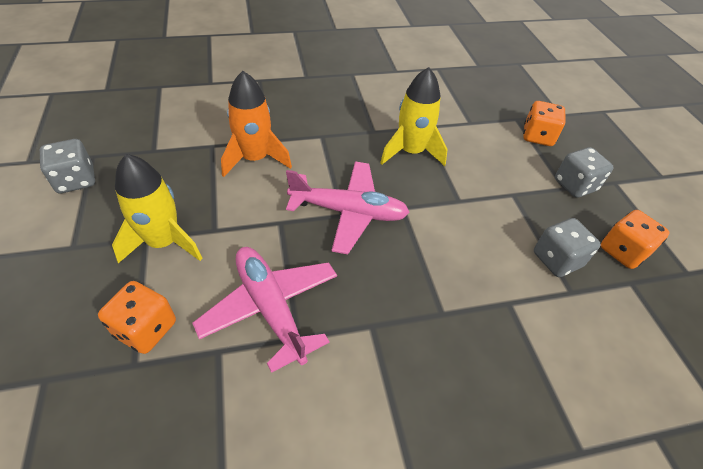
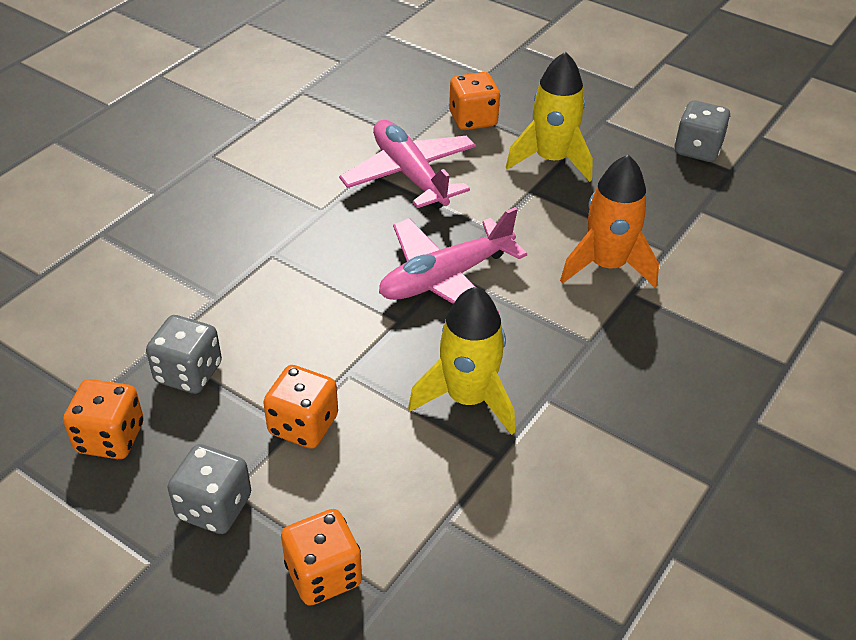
camera: 140 degrees right, 5 degrees down
(271, 308) = (410, 175): pink plane -> pink plane turned 135 degrees counterclockwise
(505, 191) = (303, 425): none -> orange dice

